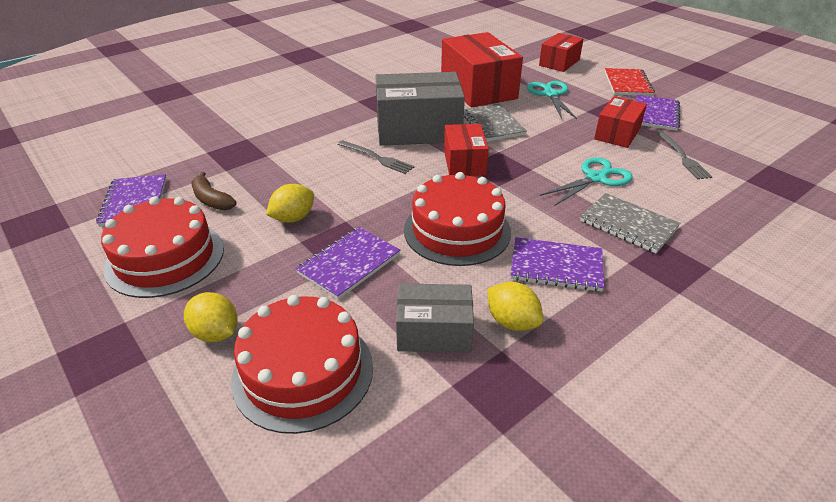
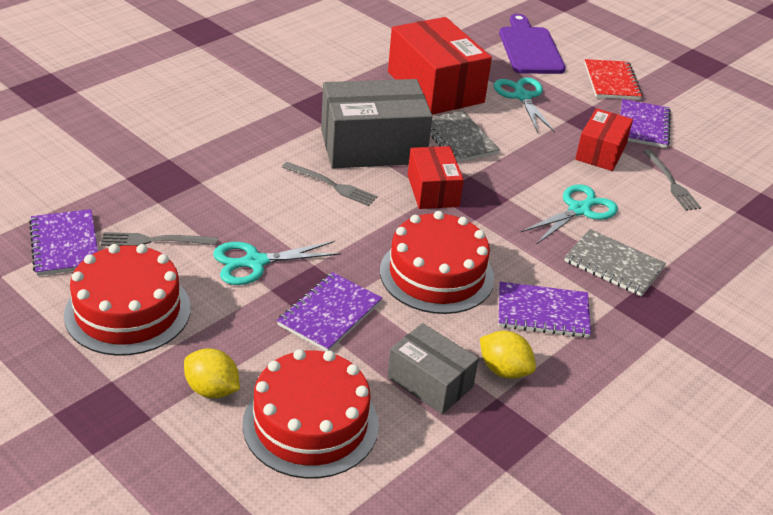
camera: 10 degrees left, 0 degrees up
(211, 200) = (154, 241): brown banana -> grey fork
(293, 218) = (255, 262): yellow lemon -> turquoise scissors
(434, 332) = (430, 382): grey box -> grey box turned 45 degrees clockwise
(559, 63) = (529, 48): red box -> purple cutting board

